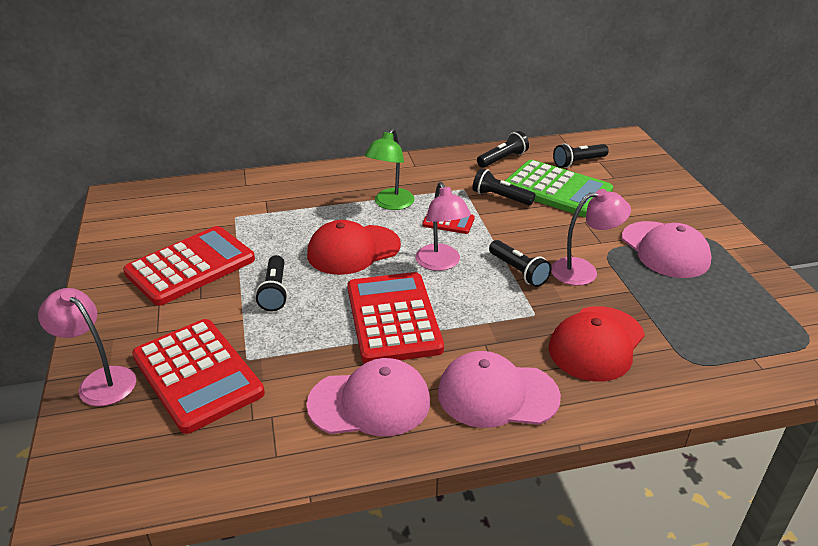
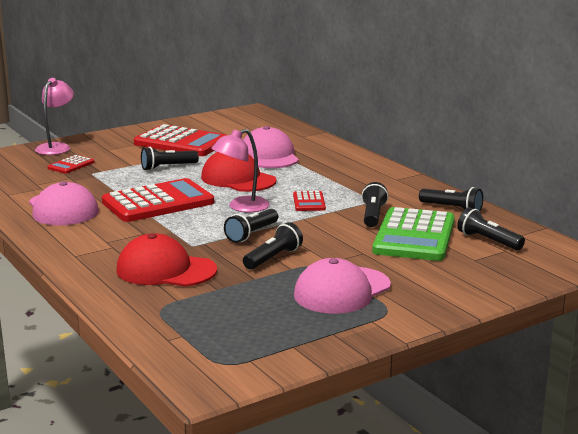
camera: 70 degrees right, 15 degrees down
(197, 375) = (71, 165): red calculator -> red calculator, size x0.46
(390, 204) = (318, 180): green lamp -> none
(497, 394) = (86, 242): pink cap -> pink cap (269, 156)
(583, 271) = (273, 258): pink lamp -> black flashlight

